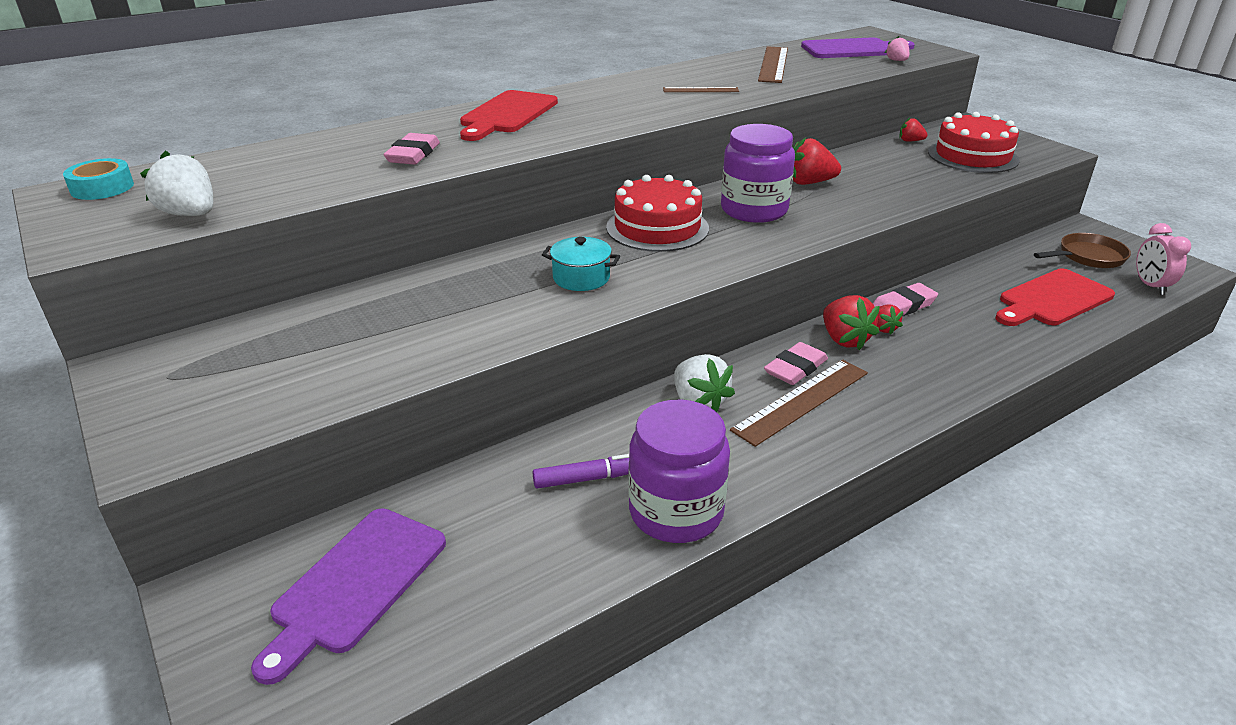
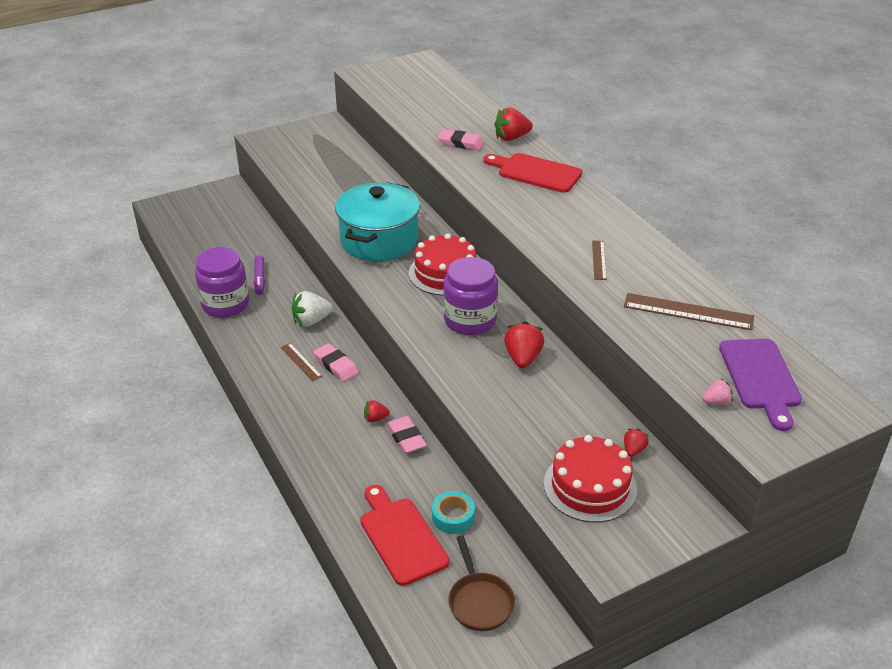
camera: 95 degrees right, 5 degrees up
(102, 188) = (426, 68): turquoise tape -> turquoise tape (453, 517)
(190, 214) = (387, 93): white strawberry -> none
(355, 584) = (218, 220): purple cutting board -> none
(581, 278) = (379, 240): turquoise pot -> turquoise pot, size x2.21
(801, 401) = (300, 362): brown ruler -> brown ruler, size x0.56
(844, 340) = (365, 395): red strawberry -> red strawberry (511, 138)
(1150, 286) = (415, 626): pink clock -> none

